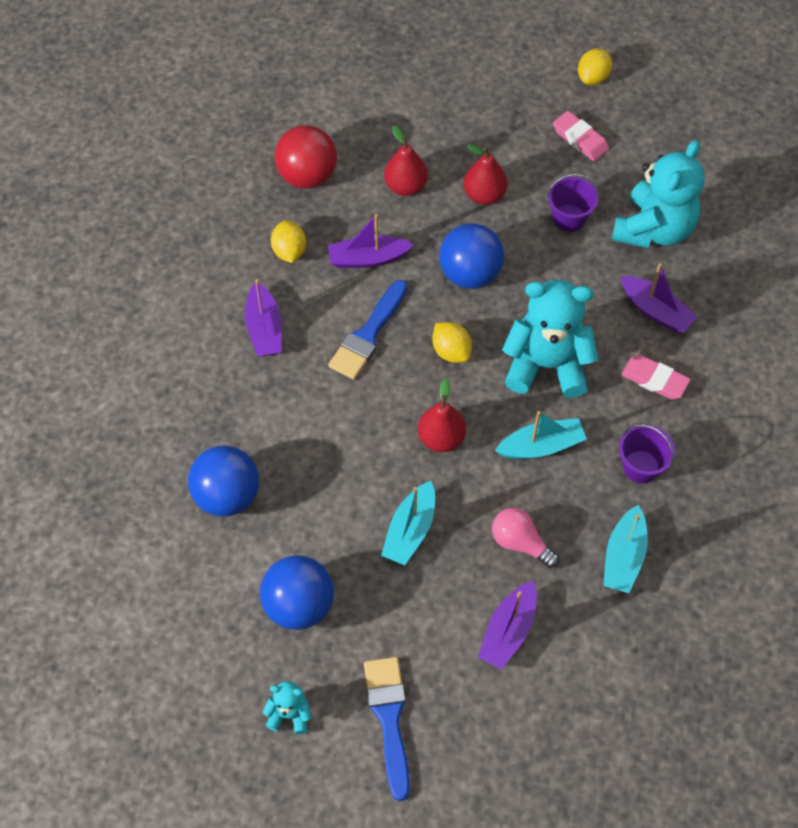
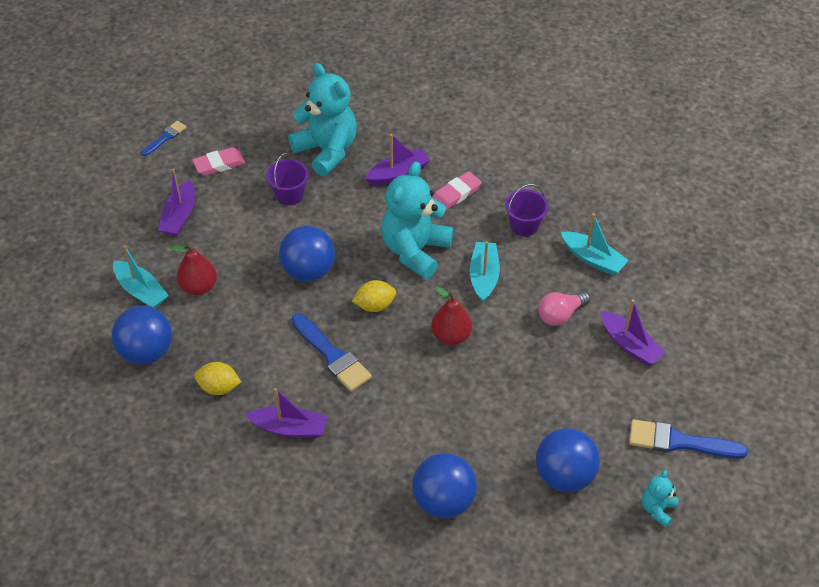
camera: 70 degrees left, 10 degrees down
(307, 176) = (147, 352): red ball -> blue ball
(368, 259) = (257, 334): purple boat -> purple boat (179, 216)
(410, 530) = (524, 381): turquoise boat -> turquoise boat (141, 291)
(484, 195) = (238, 239): red pear -> none
(593, 78) = (165, 137): yellow lemon -> blue brush

